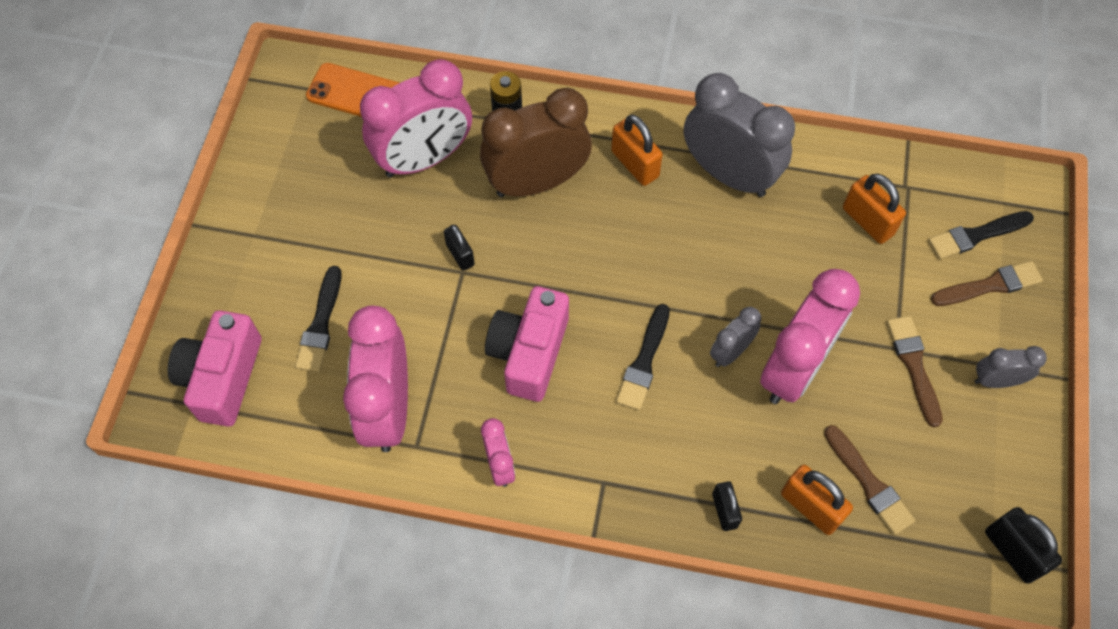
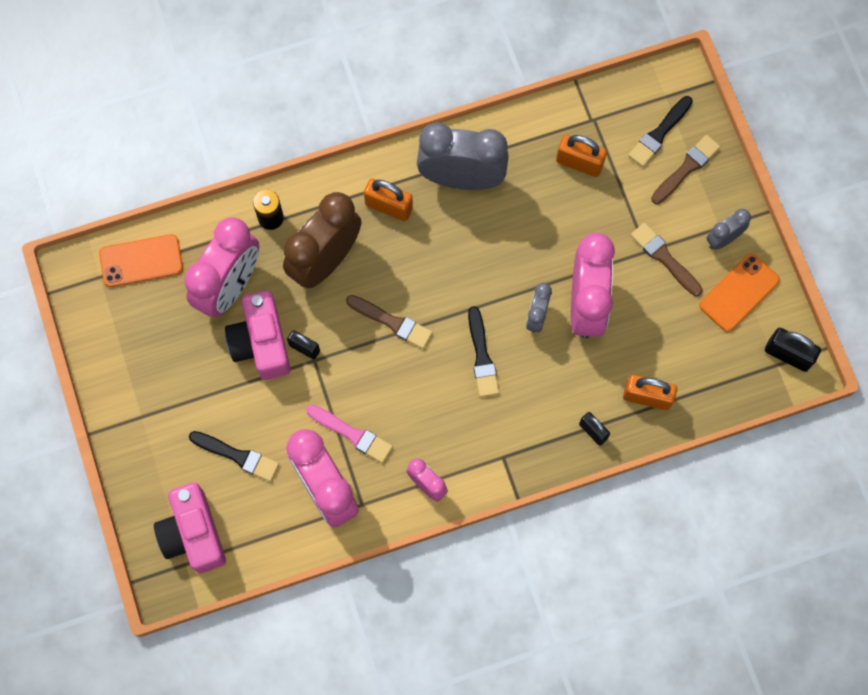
camera: 30 degrees left, 10 degrees up
(320, 324) = (237, 456): black brush -> black brush turned 45 degrees counterclockwise
(453, 367) = (352, 434): none -> pink brush
(529, 353) = (398, 394): pink camera -> pink camera (261, 343)
(869, 483) = (676, 359): brown brush -> brown brush (392, 322)
(985, 449) = (739, 292): none -> orange phone

